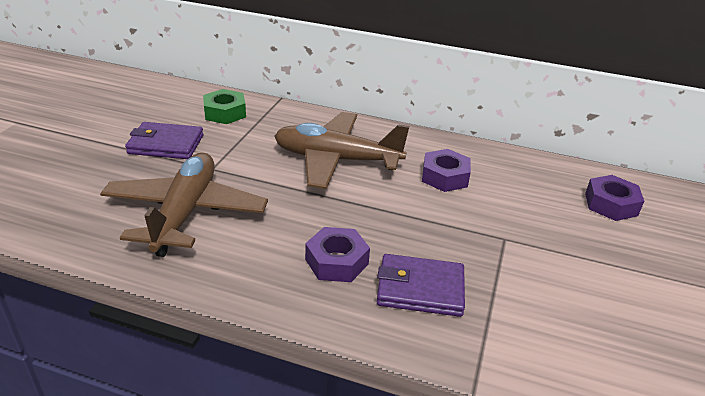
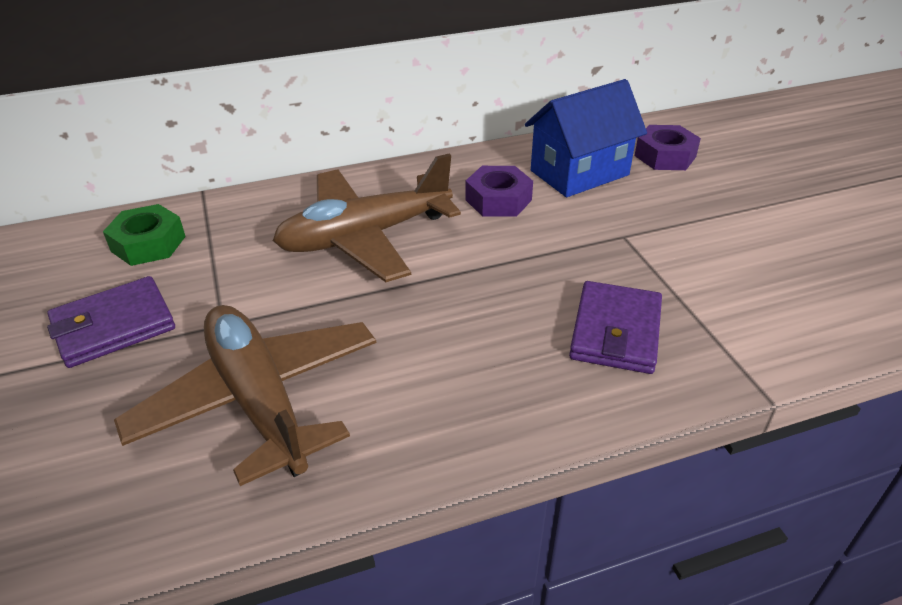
camera: 35 degrees left, 5 degrees up
(336, 262) = (506, 352): purple nut -> none
(420, 289) = (616, 331): purple wallet -> purple wallet turned 45 degrees counterclockwise
(525, 186) = (579, 173): none -> blue house

